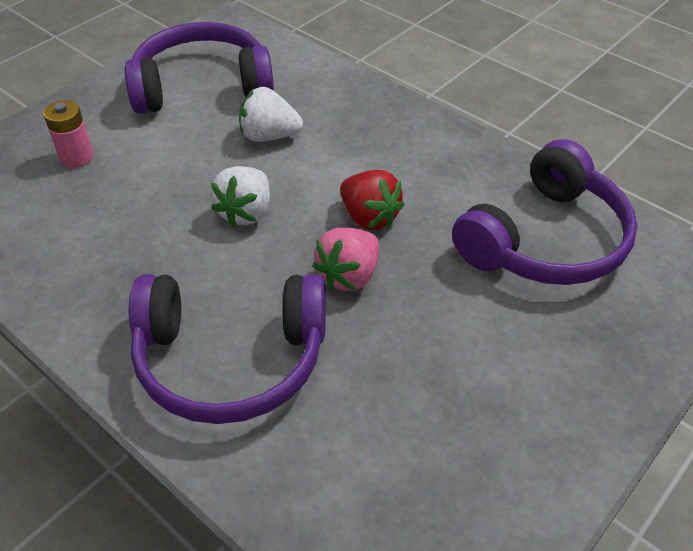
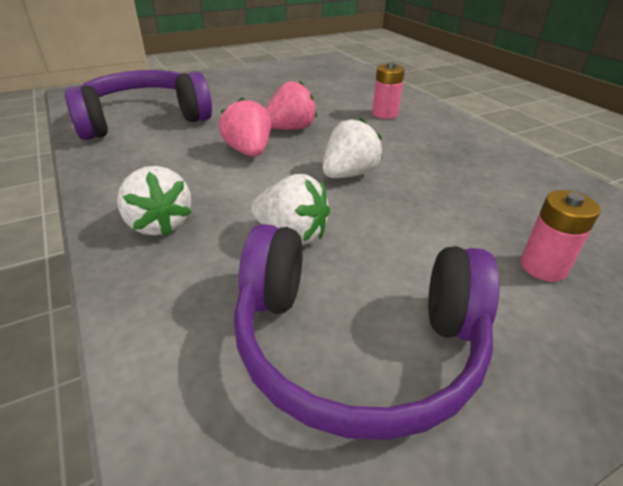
camera: 160 degrees left, 10 degrees down
(230, 360) = (385, 114): purple headphones -> pink battery
(369, 217) = (248, 151): red strawberry -> pink strawberry
(373, 120) = (159, 224): none -> white strawberry

